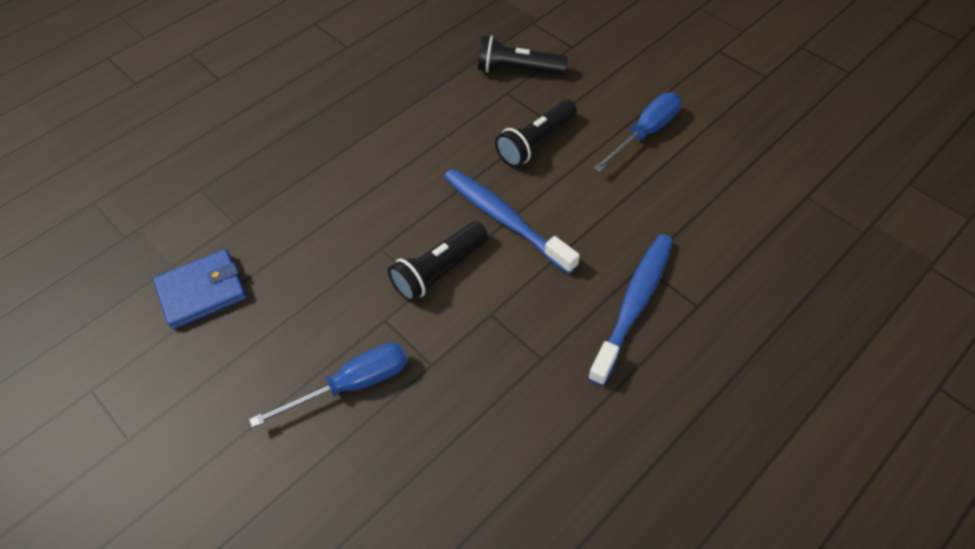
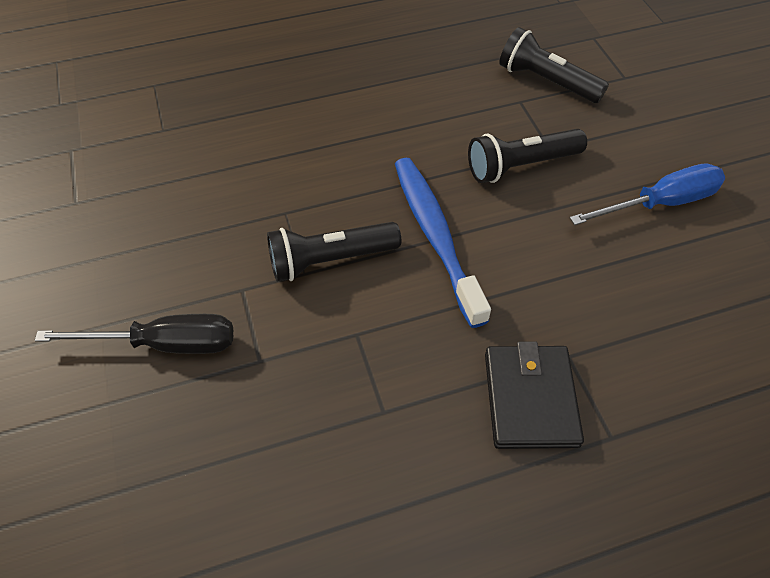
camera: 25 degrees right, 0 degrees up
(202, 291) = (90, 184): blue wallet -> none
(352, 385) = (165, 344): blue screwdriver -> black screwdriver
(634, 304) = (530, 399): blue toothbrush -> black wallet

